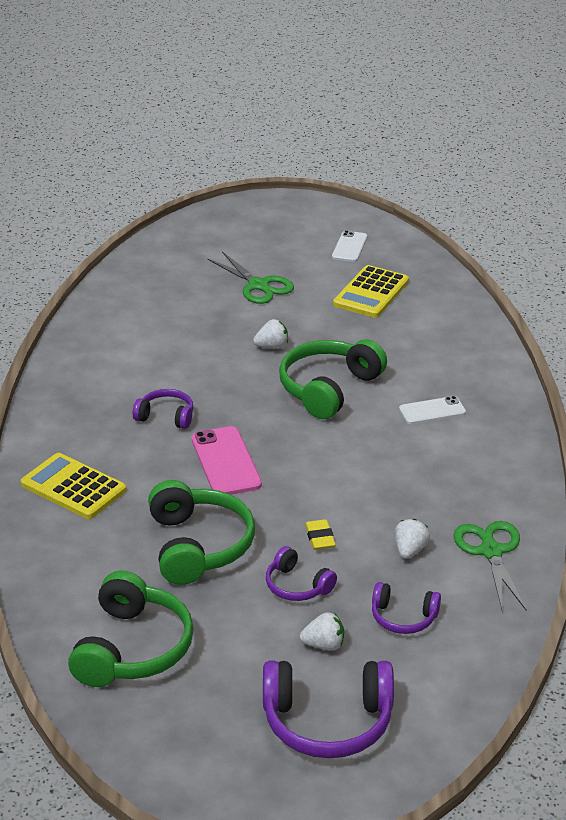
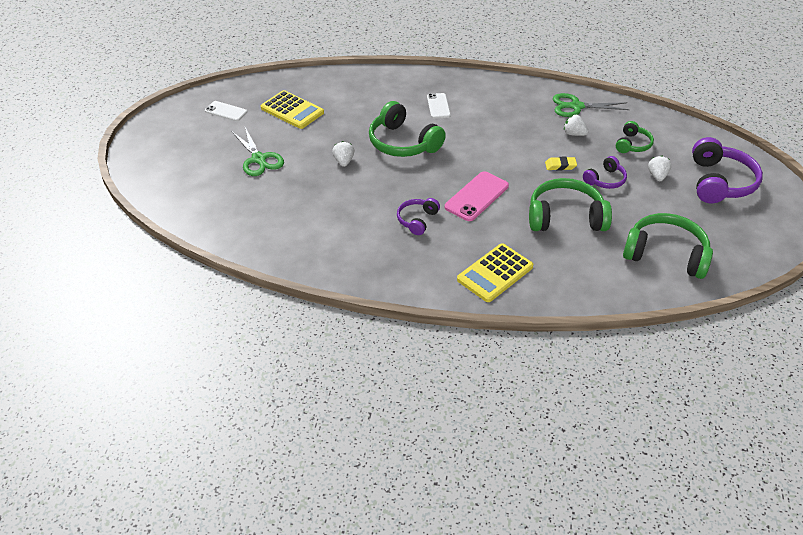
camera: 80 degrees left, 10 degrees up
(226, 462) = (476, 196): pink phone -> pink phone turned 45 degrees counterclockwise
(258, 285) = (259, 159): green scissors -> green scissors turned 90 degrees clockwise
(403, 618) = (632, 144): purple headphones -> green headphones

